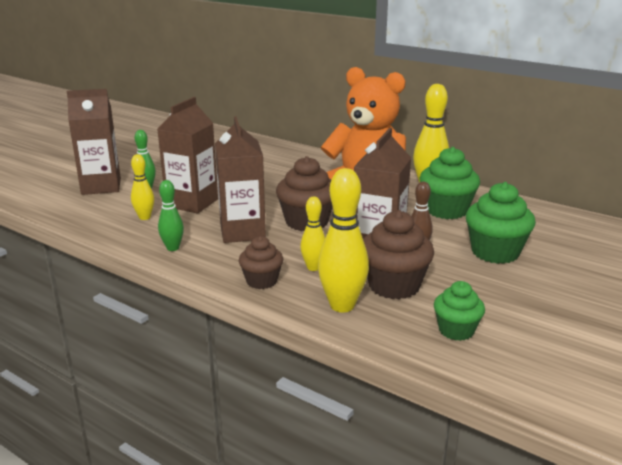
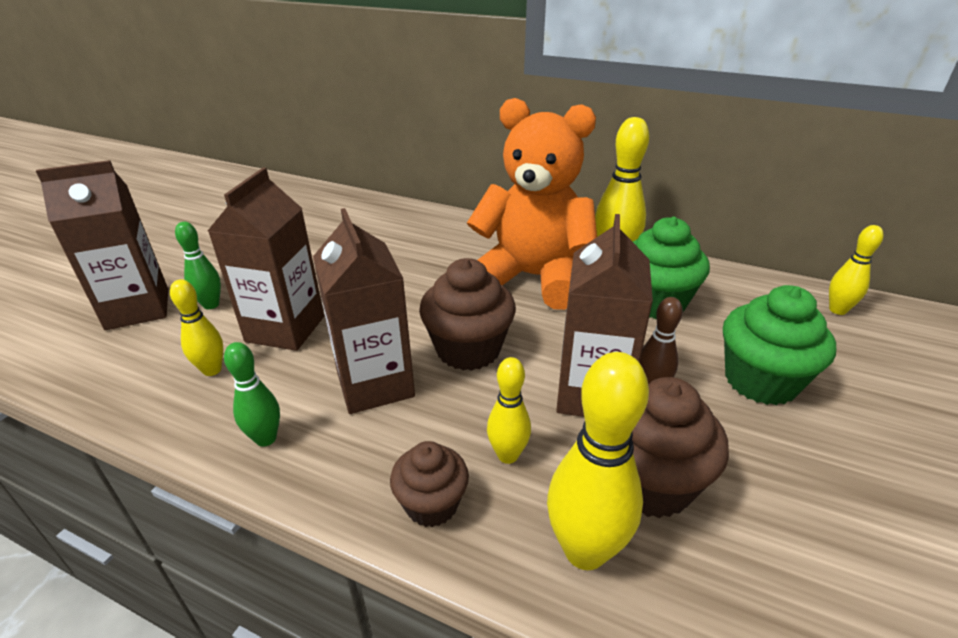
camera: 10 degrees left, 10 degrees up
(456, 330) = (796, 589): green cupcake -> none
(578, 224) = (837, 310): none -> yellow bowling pin

